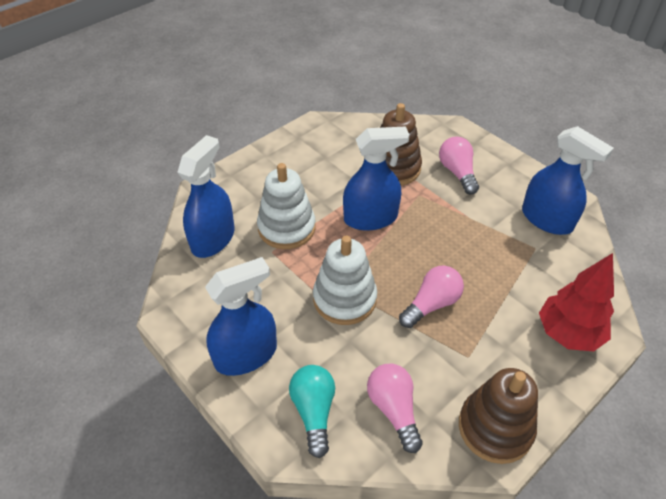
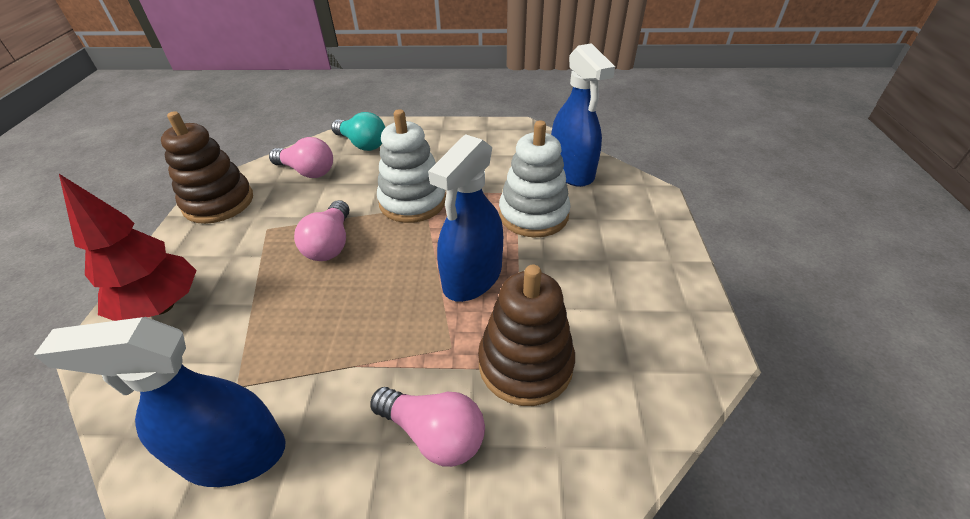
camera: 135 degrees right, 5 degrees down
(246, 355) = (440, 139): blue spray bottle -> none

